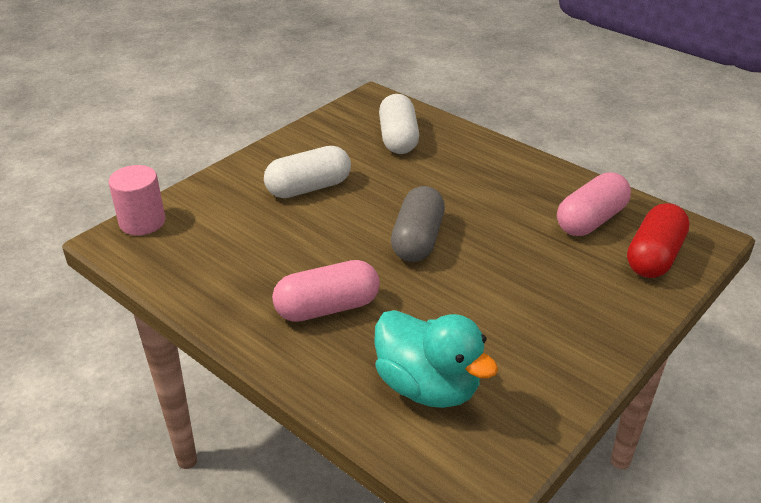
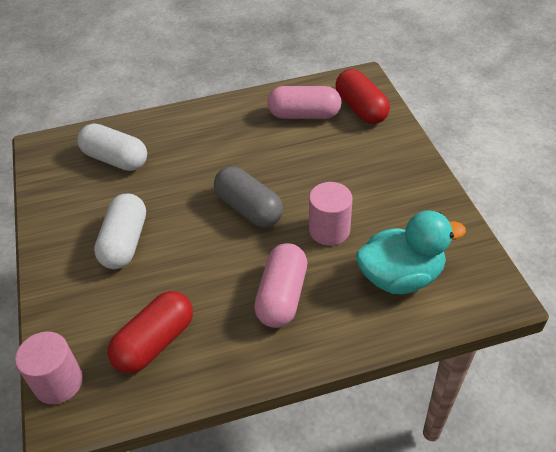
camera: 55 degrees left, 10 degrees up
(215, 253) = (155, 342): none -> red capsule
(442, 306) = (329, 230): none -> pink cylinder
(591, 220) = (304, 115): pink capsule -> pink capsule turned 75 degrees counterclockwise

